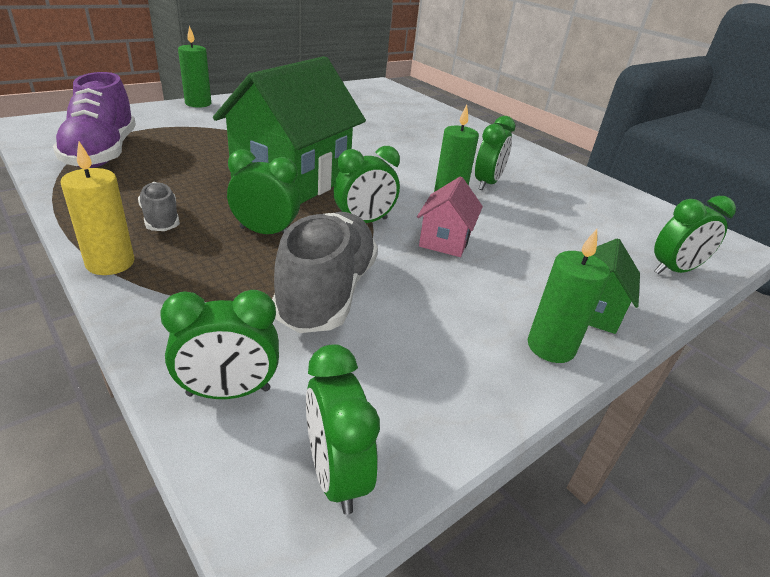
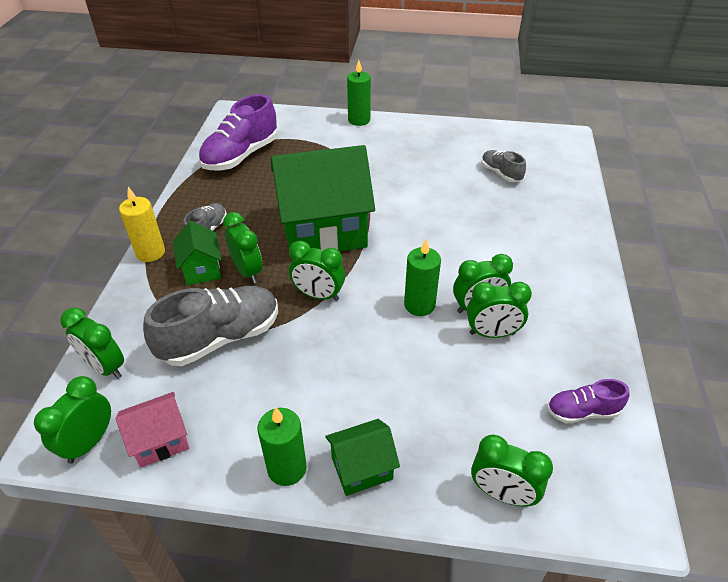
camera: 50 degrees right, 10 degrees up
(208, 251) = (201, 269): none -> green house
(371, 110) = (500, 173): none -> grey shoe
(445, 240) = (350, 343): pink house -> pink house (160, 440)
(519, 193) = (492, 333): none -> green clock
(627, 209) = (582, 411): none -> purple shoe

